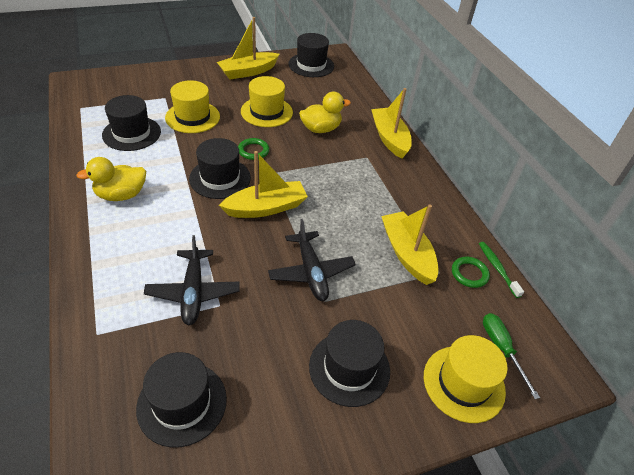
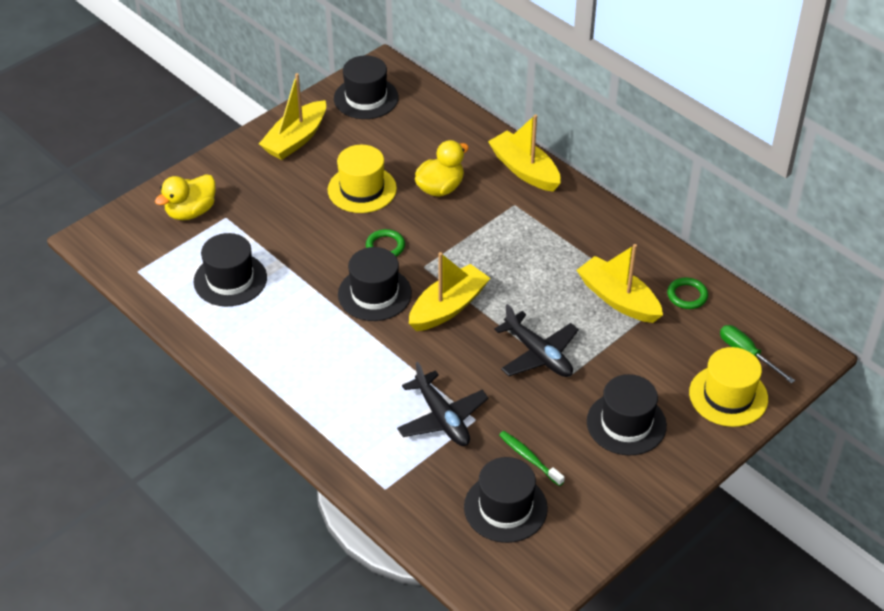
camera: 20 degrees left, 0 degrees up
(121, 195) = (286, 354): yellow duck -> yellow duck (191, 212)
(192, 117) = (282, 231): yellow hat -> none
(497, 268) = (710, 279): green toothbrush -> green toothbrush (529, 458)

